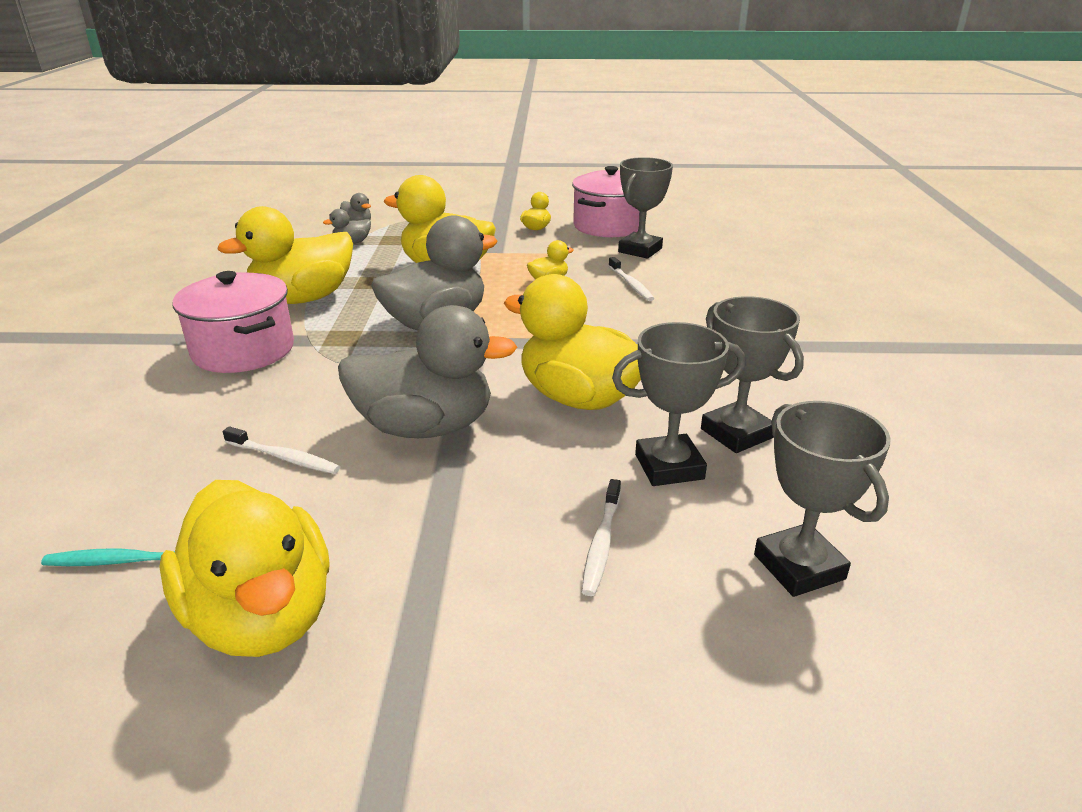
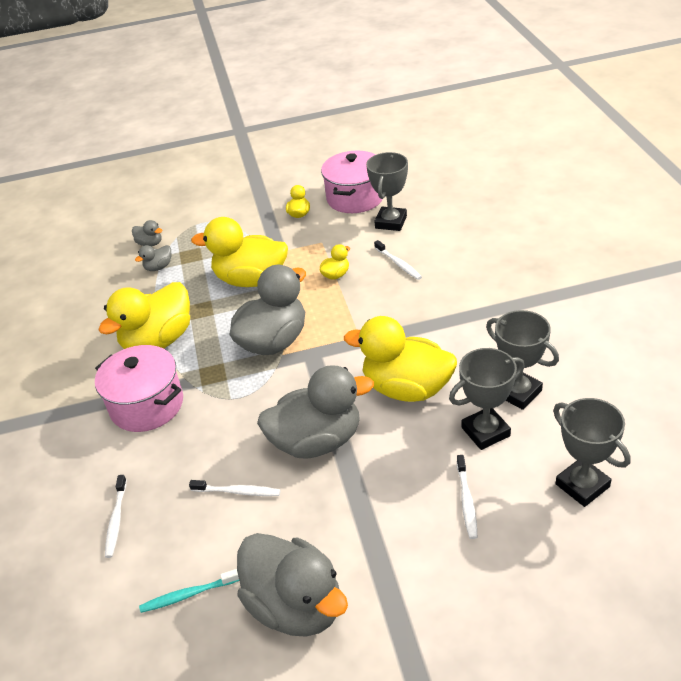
camera: 10 degrees left, 10 degrees up
(109, 452) = (116, 520): none -> white toothbrush
(262, 616) = (296, 606): yellow duck -> grey duck

